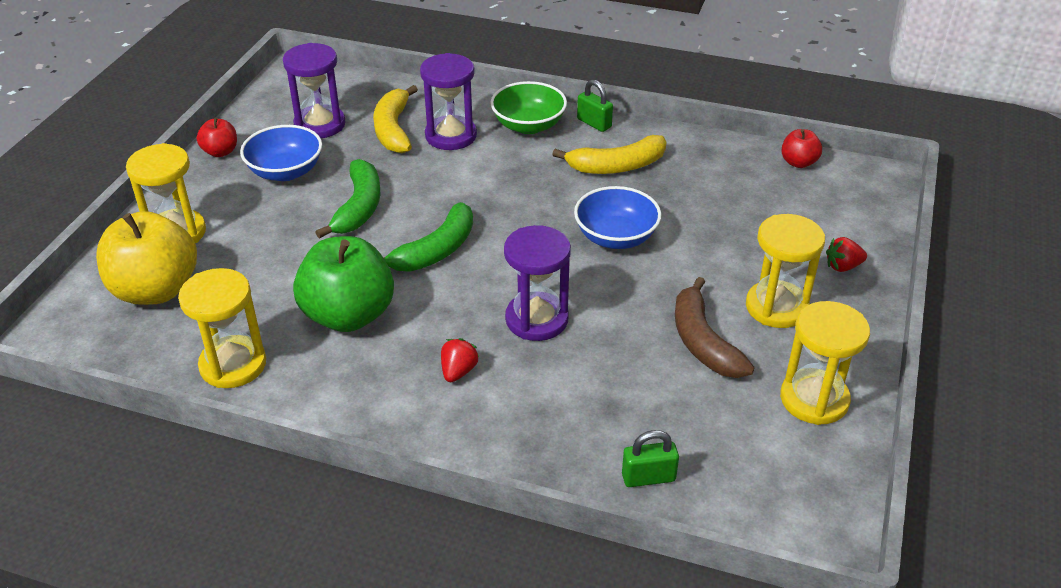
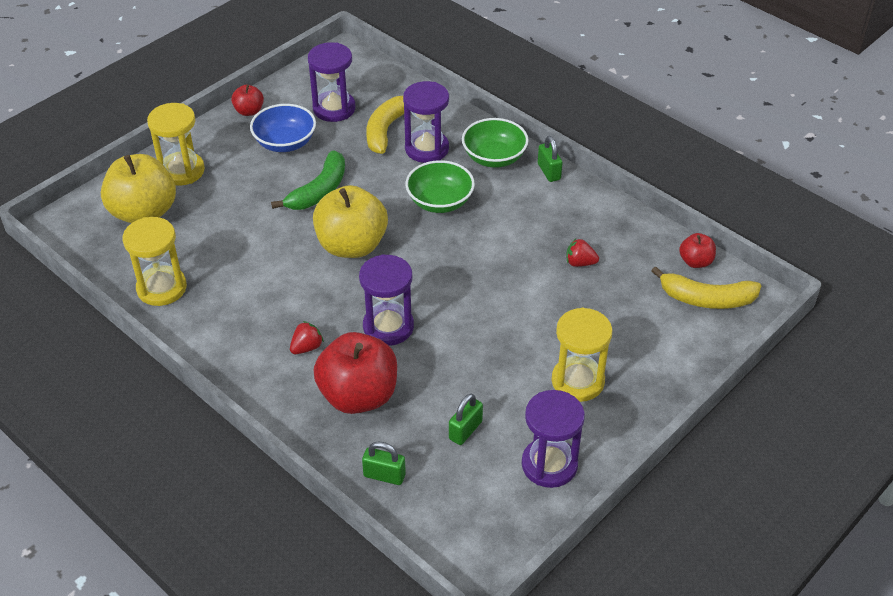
camera: 25 degrees right, 5 degrees up
(348, 315) = (259, 277): green apple -> none
(435, 251) = (352, 245): green banana -> yellow apple
(502, 181) = (440, 202): none -> green bowl
(556, 402) = (358, 396): none -> red apple
(616, 237) = (494, 279): blue bowl -> none
(617, 166) = (539, 217): yellow banana -> yellow banana (706, 299)
(700, 396) = (465, 430): none -> green padlock
(703, 342) = (499, 389): brown banana -> none
(814, 399) = (549, 464): yellow hourglass -> purple hourglass
(843, 266) = (659, 366): red strawberry -> red strawberry (580, 263)

